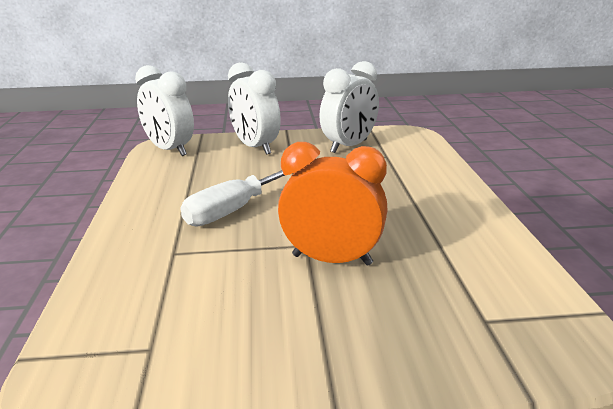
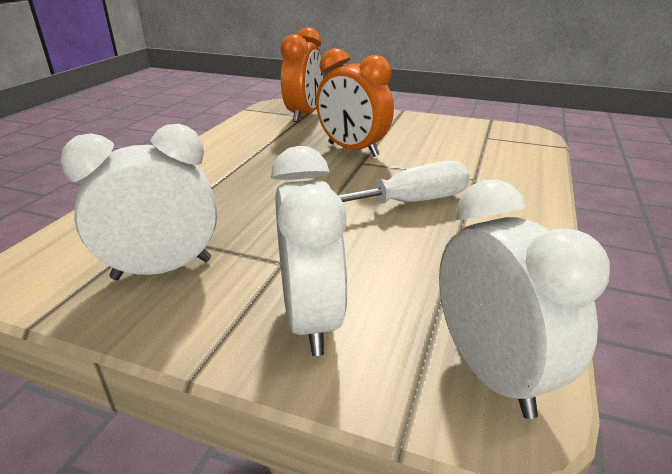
camera: 155 degrees left, 5 degrees up
(487, 322) = (304, 115): none -> orange clock

